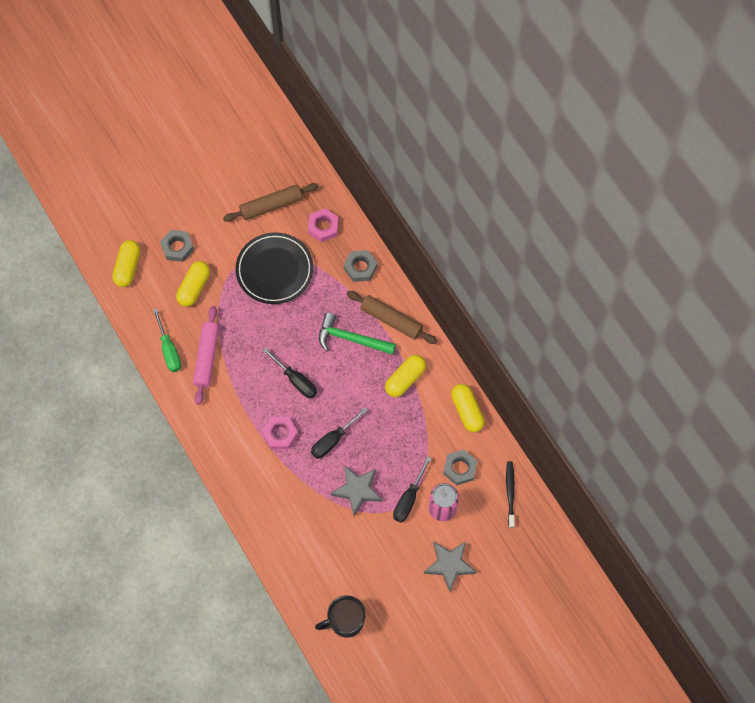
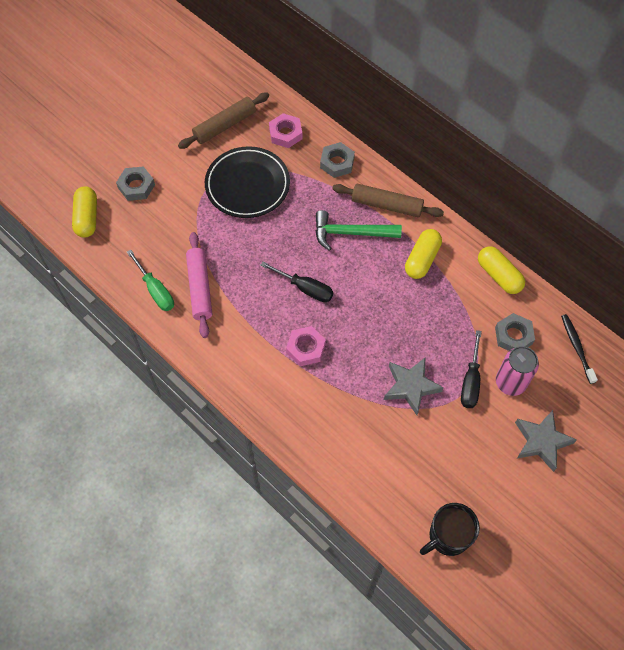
camera: 15 degrees left, 5 degrees down
(194, 287) = (166, 221): yellow capsule -> none
(333, 440) = (366, 339): black screwdriver -> none

